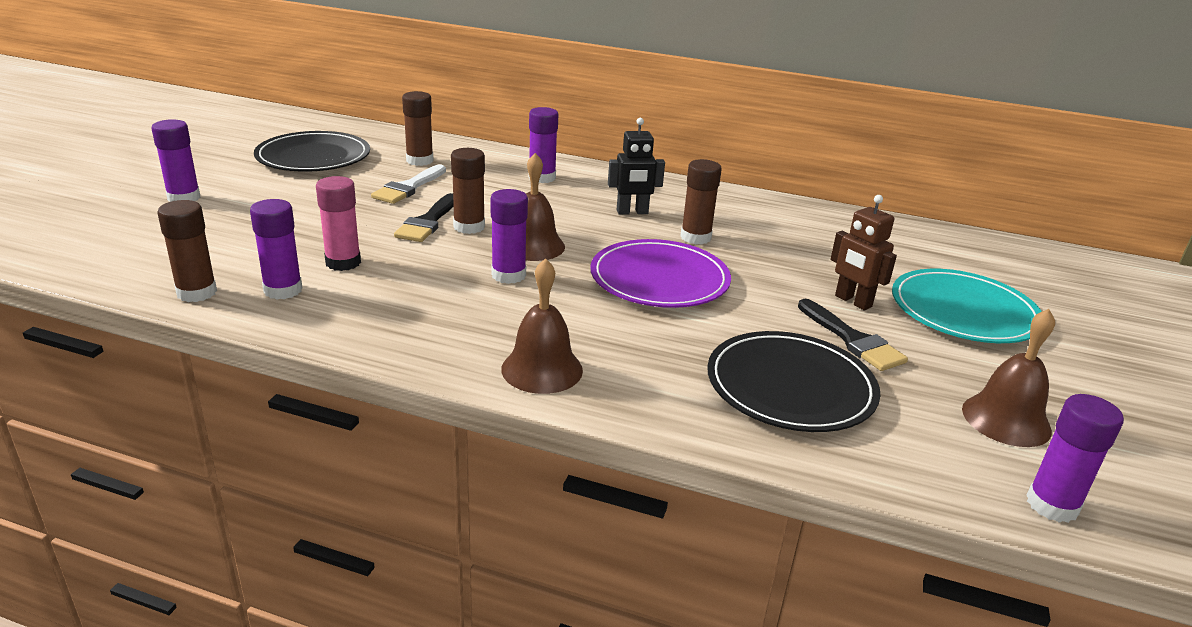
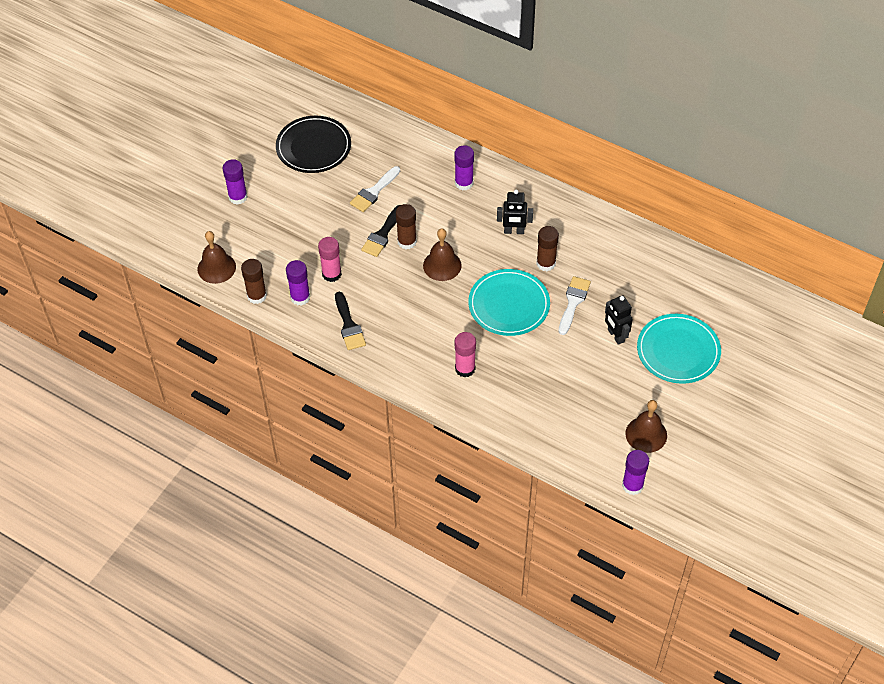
camera: 15 degrees right, 25 degrees up
(419, 161) = (384, 155): brown glue stick -> none
(508, 275) = (422, 294): purple glue stick -> none
(542, 369) = (426, 374): brown bell -> brown bell (216, 268)
(615, 357) = (465, 368): none -> pink glue stick
(659, 279) = (509, 305): purple plate -> turquoise plate
(761, 271) = (573, 302): none -> white brush
(790, 386) = (547, 399): black plate -> none
(852, 301) = (615, 336): brown robot -> black robot
(852, 339) = (598, 368): black brush -> black brush (349, 325)

